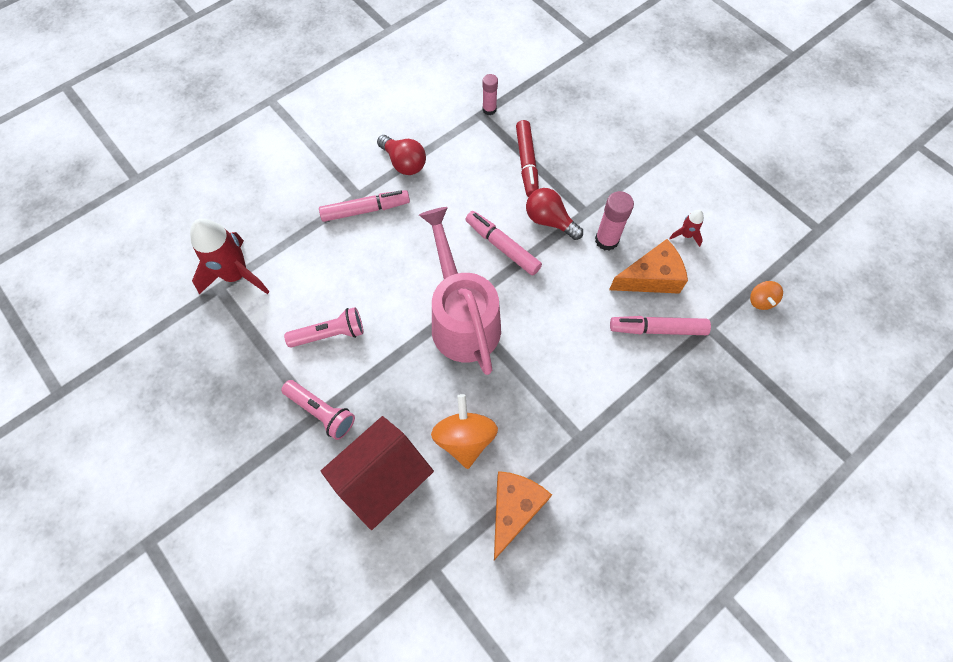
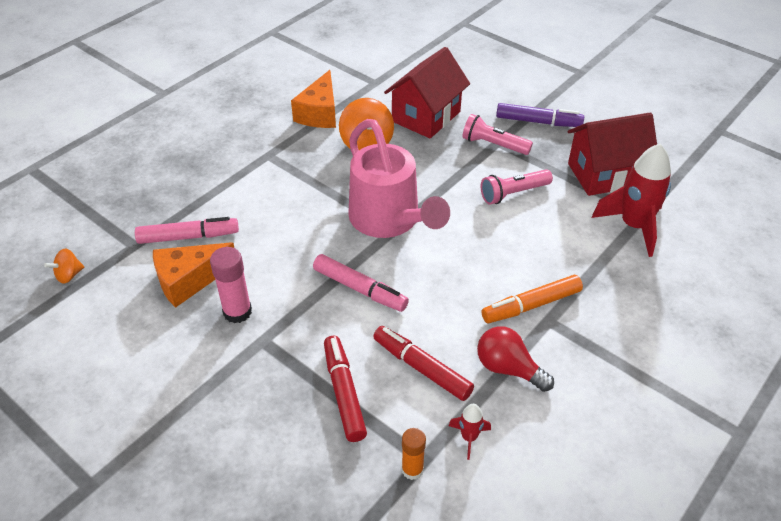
camera: 170 degrees right, 20 degrees down
(225, 345) = (605, 175): none -> red house
(253, 444) = (538, 122): none -> purple marker
(365, 210) = (531, 305): pink marker -> orange marker
(467, 172) = (422, 368): none -> red marker
(489, 109) = (412, 469): pink glue stick -> orange glue stick
(549, 221) = (307, 324): red light bulb -> none
(686, 235) = (139, 331): red rocket -> red rocket (469, 437)
(761, 300) = (69, 275): orange spinning top -> orange spinning top turned 120 degrees counterclockwise

